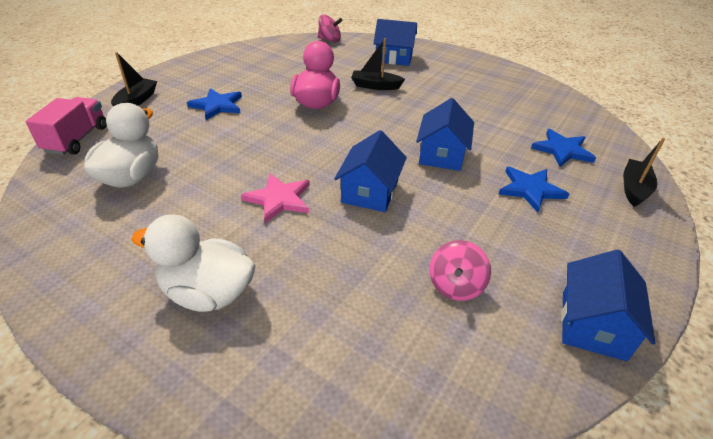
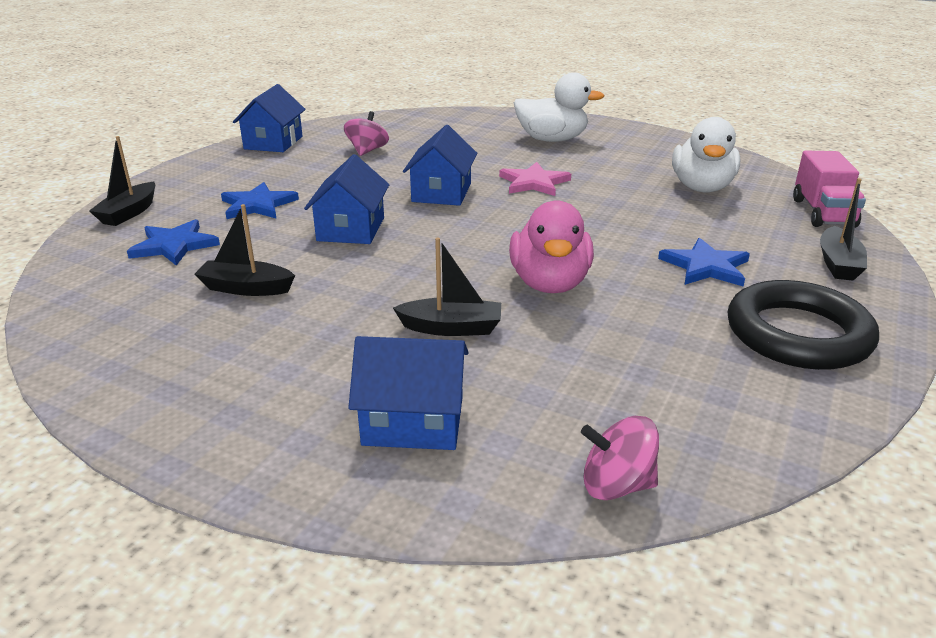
camera: 175 degrees right, 10 degrees down
(214, 71) = (798, 334): none -> black ring
(490, 114) = (246, 288): none -> black boat

